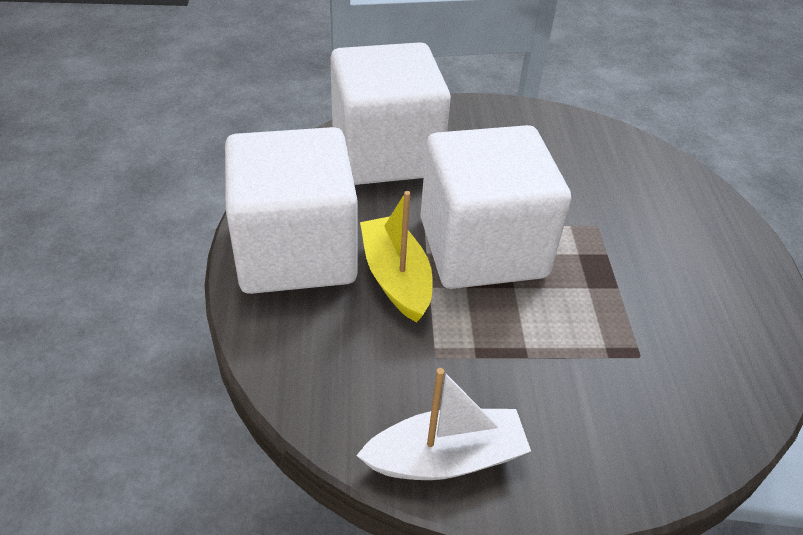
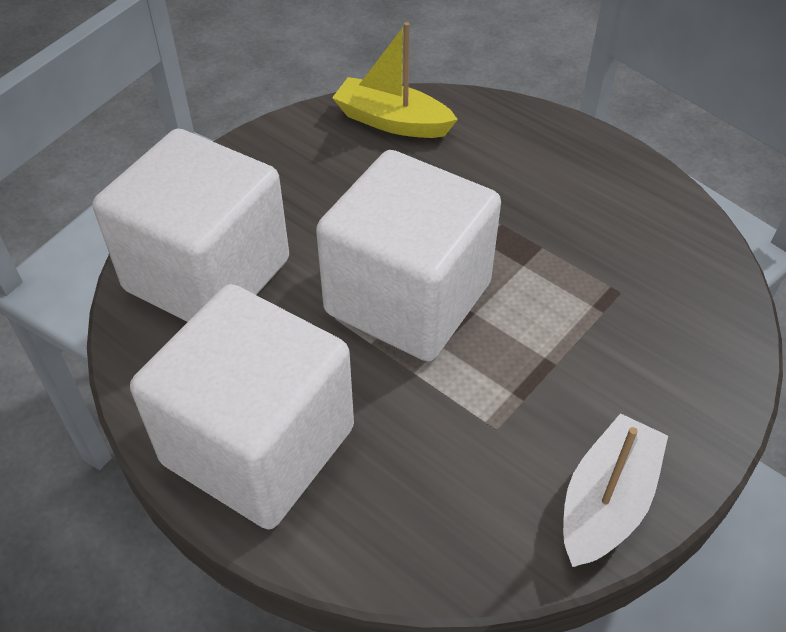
camera: 45 degrees left, 5 degrees up
(396, 278) = (377, 389): yellow boat -> yellow boat (392, 121)

